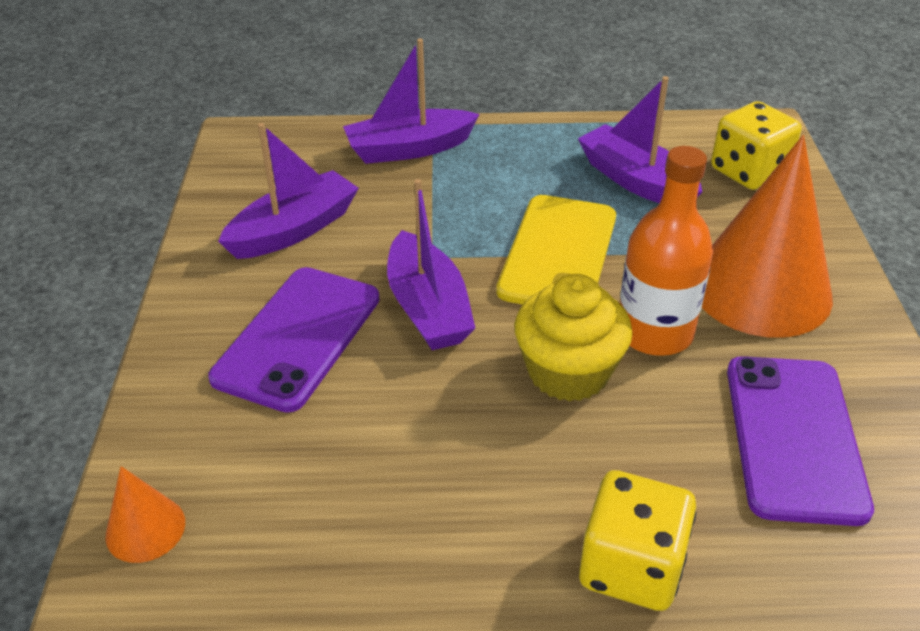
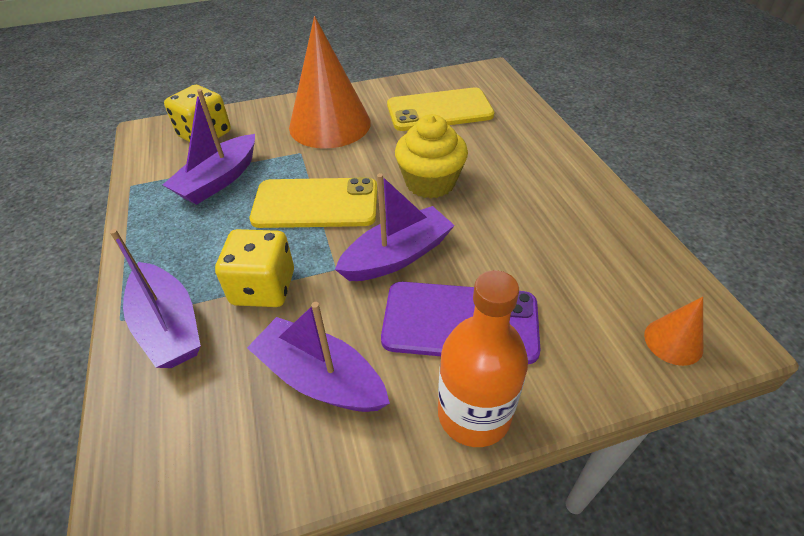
camera: 105 degrees left, 5 degrees up
(631, 567) = (546, 147): yellow dice -> yellow dice (263, 288)
(654, 332) = (382, 156): orange bottle -> orange bottle (474, 414)
(793, 437) = (439, 110): purple phone -> yellow phone

